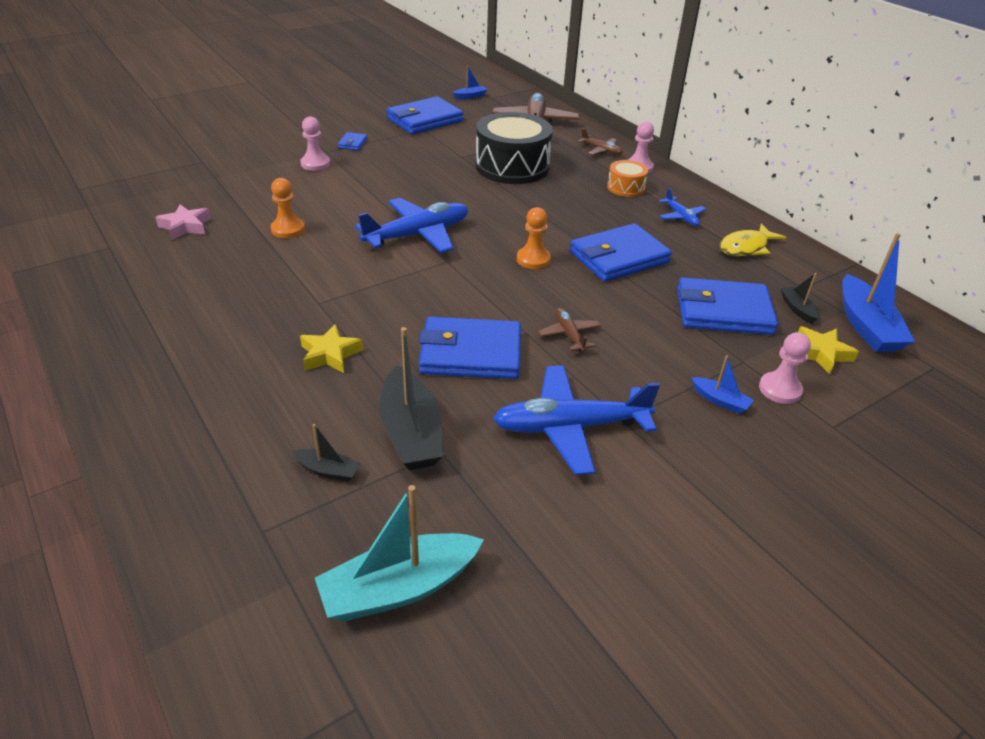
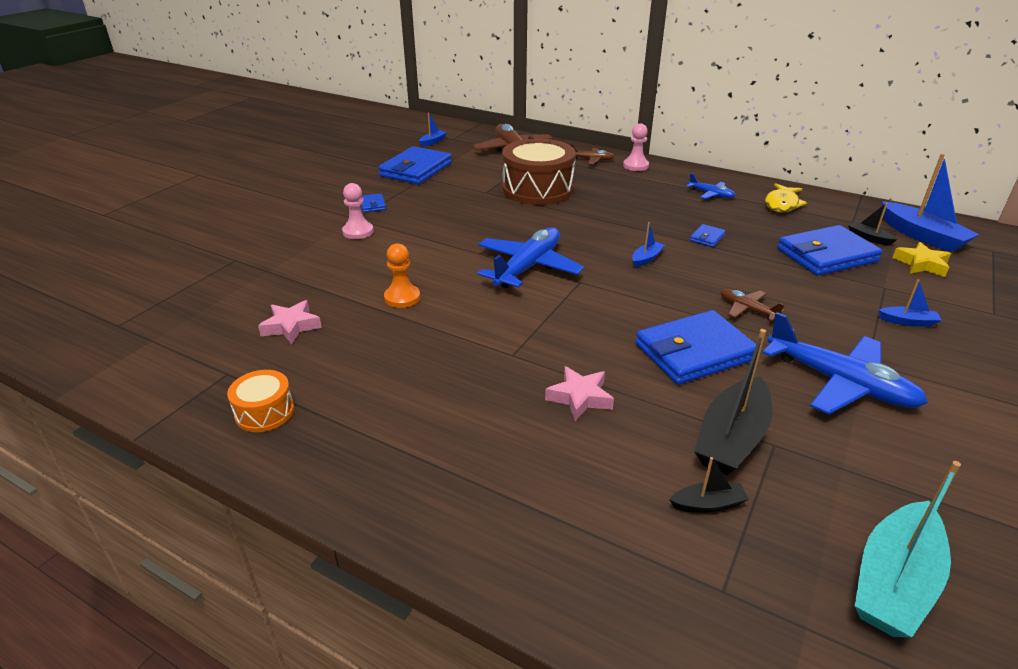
camera: 25 degrees left, 5 degrees down
(330, 354) = (580, 397): yellow star -> pink star
(411, 432) = (731, 438): black boat -> black boat turned 75 degrees clockwise
(512, 166) = (537, 189): black drum -> brown drum
(533, 259) = (646, 259): orange pawn -> blue boat
(570, 427) = (840, 383): blue plane -> blue plane turned 105 degrees counterclockwise
(619, 257) = (707, 238): blue wallet -> blue wallet, size x0.43
(625, 187) = (645, 183): orange drum -> orange drum (264, 412)
(780, 389) = (931, 299): pink pawn -> none

